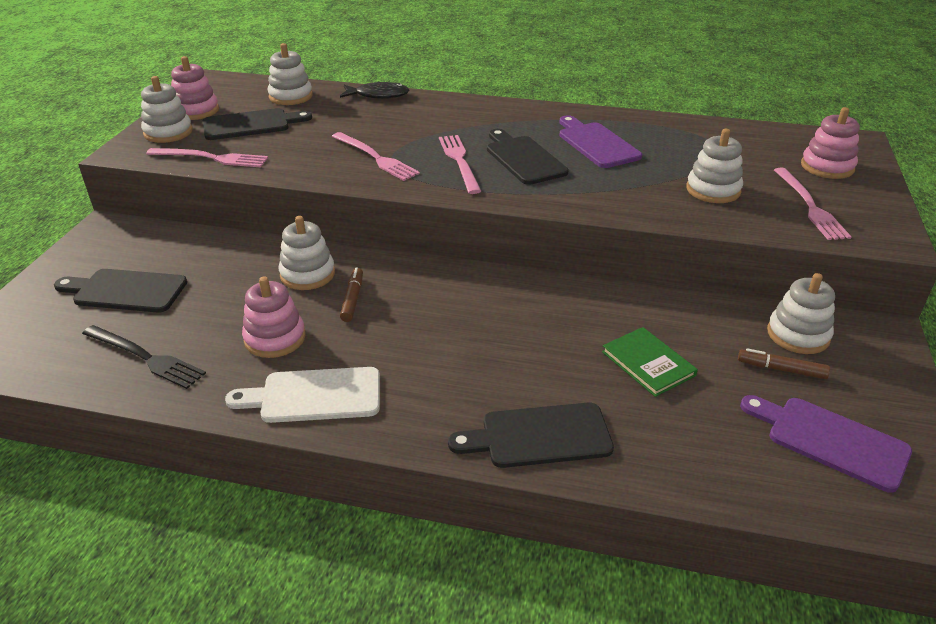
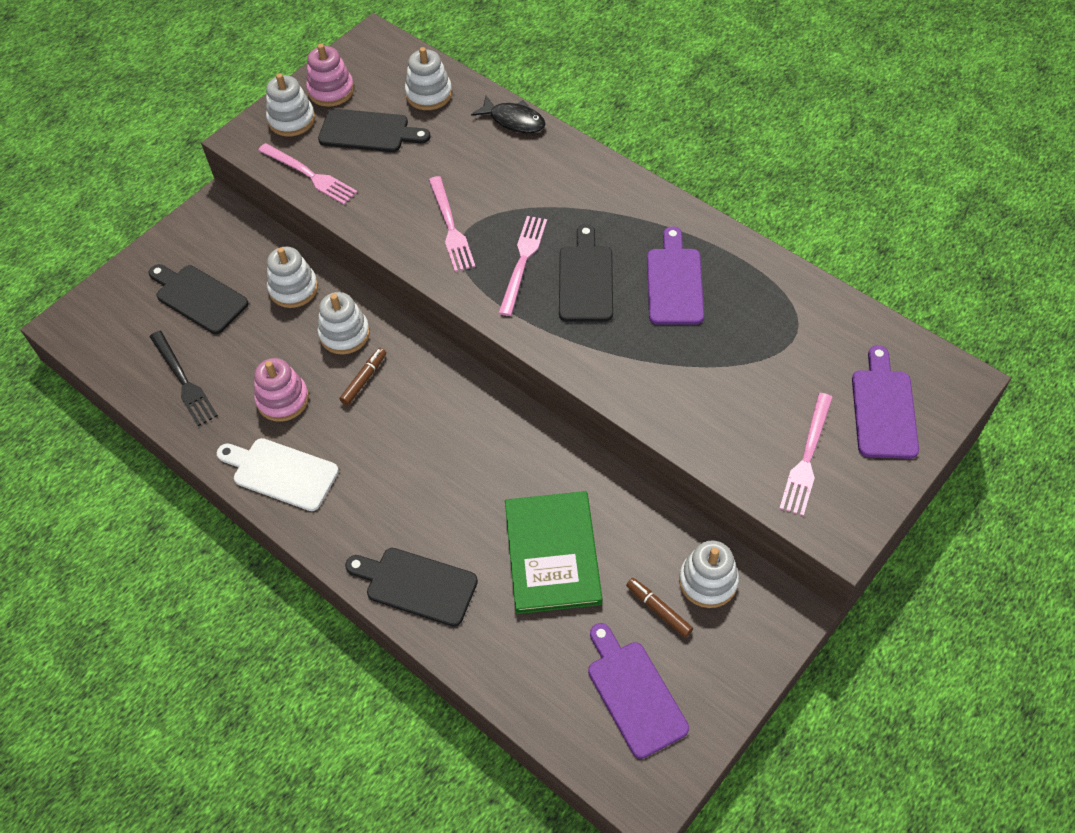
camera: 30 degrees right, 20 degrees up
(648, 363) = (552, 554): green book -> green book, size x1.68
(713, 190) = (731, 397): white stacking toy -> white stacking toy (293, 288)
(827, 167) = (883, 409): pink stacking toy -> purple cutting board

